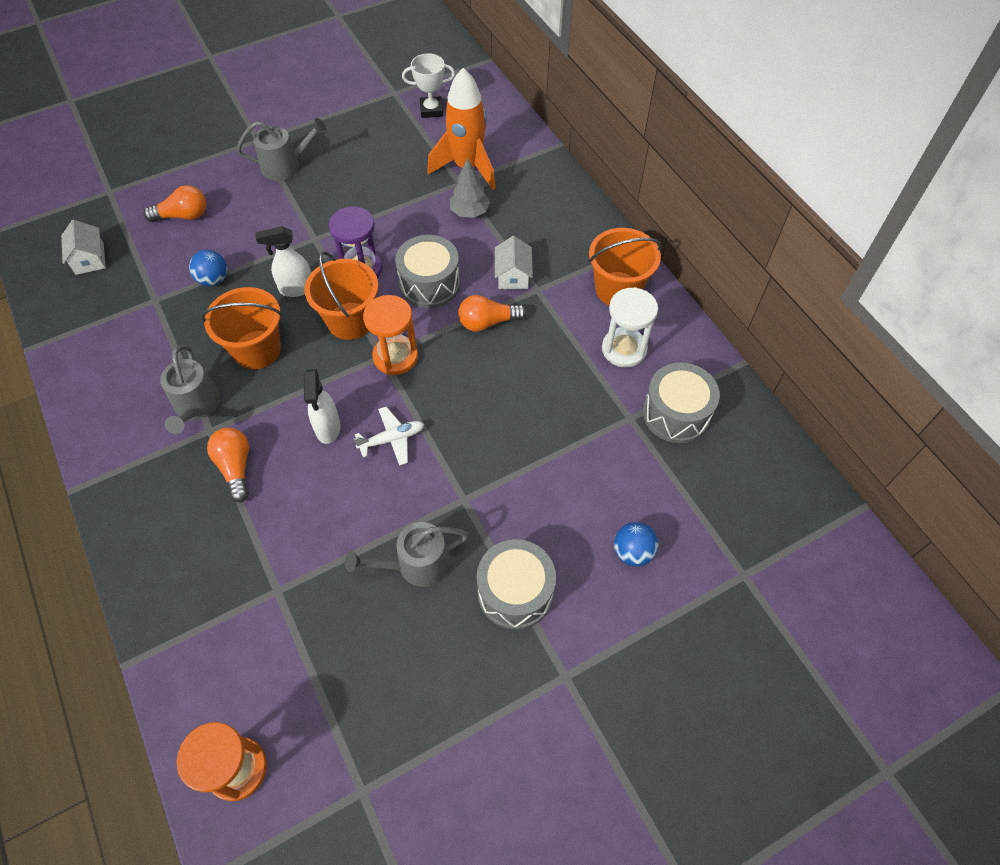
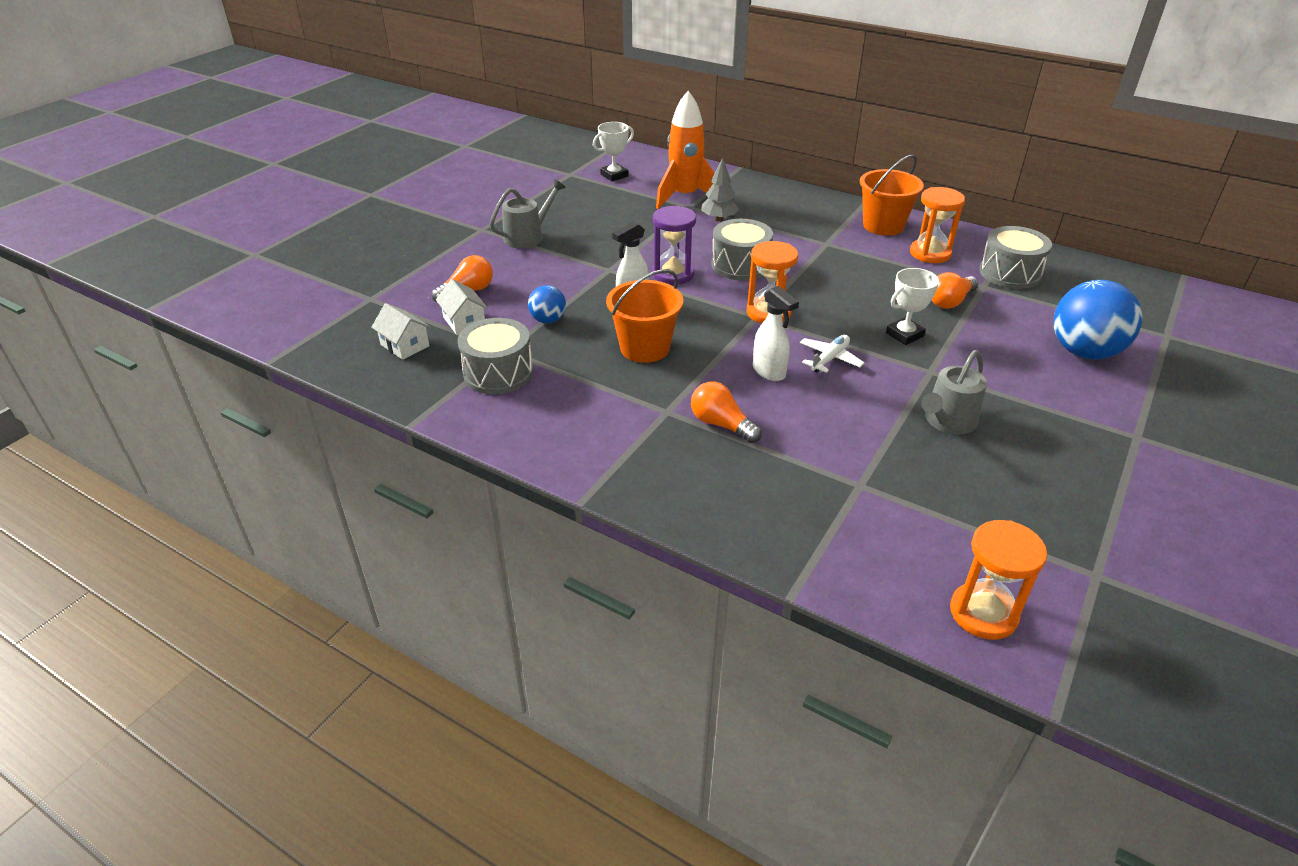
camera: 30 degrees left, 20 degrees down
(196, 406) = (634, 401): grey watering can -> none
(350, 321) = (703, 305): orange bucket -> none
(487, 322) = (814, 271): orange light bulb -> orange light bulb (950, 301)
(487, 443) = (904, 335): none -> white trophy
(513, 275) = (798, 241): white house -> white house (464, 322)
(515, 592) = (1039, 406): grey drum -> grey drum (498, 373)
(624, 349) = (930, 253): white hourglass -> orange hourglass
(633, 552) = (1084, 352): blue ball -> blue ball, size x1.96

